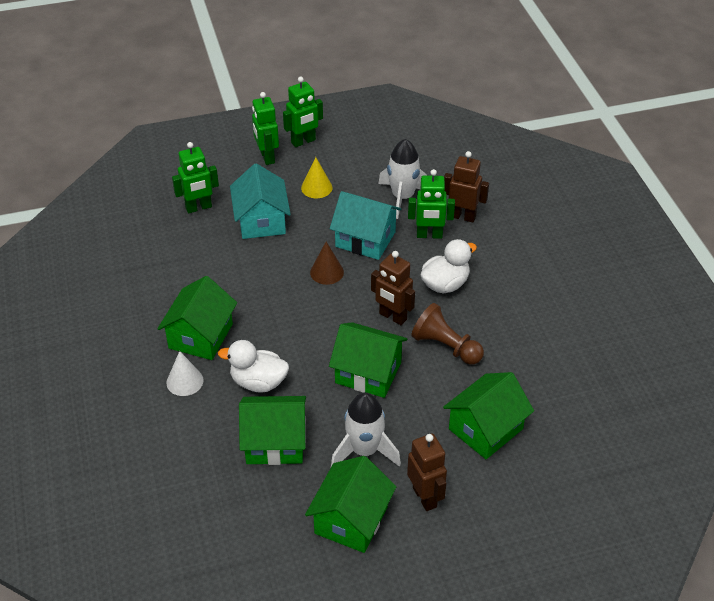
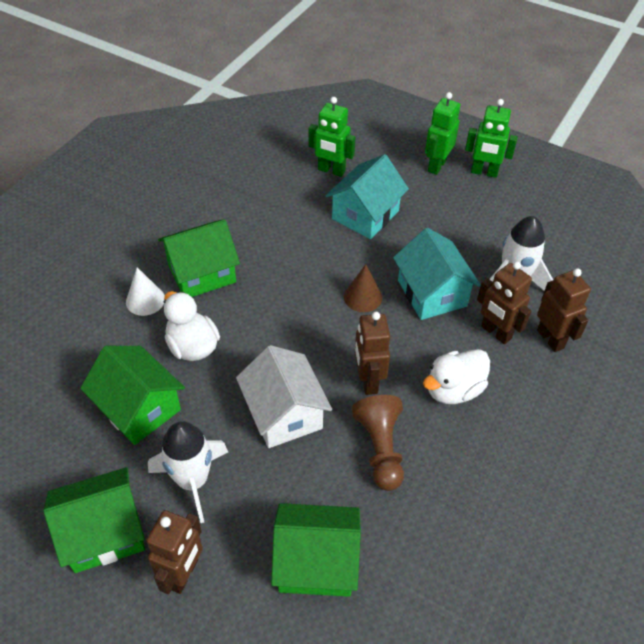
camera: 45 degrees right, 5 degrees up
(316, 187) = (446, 218): yellow cone -> none
(368, 373) = (284, 413): green house -> white house
(429, 235) = (495, 332): green robot -> brown robot
(445, 284) = (453, 390): white duck -> white duck turned 135 degrees clockwise

